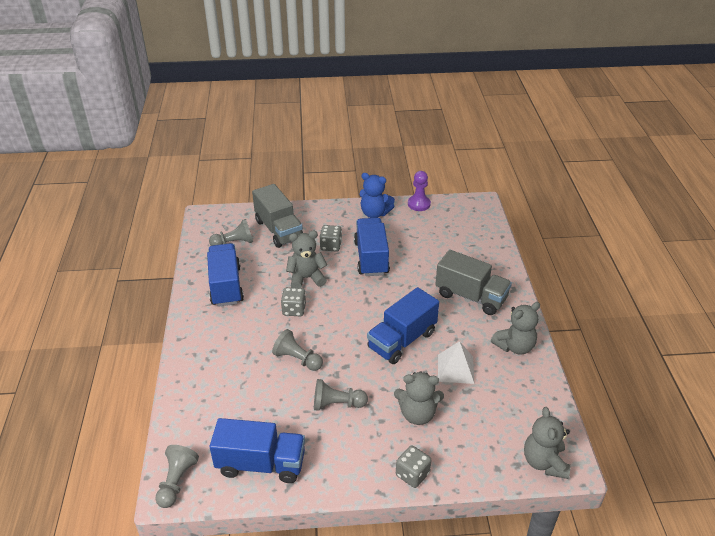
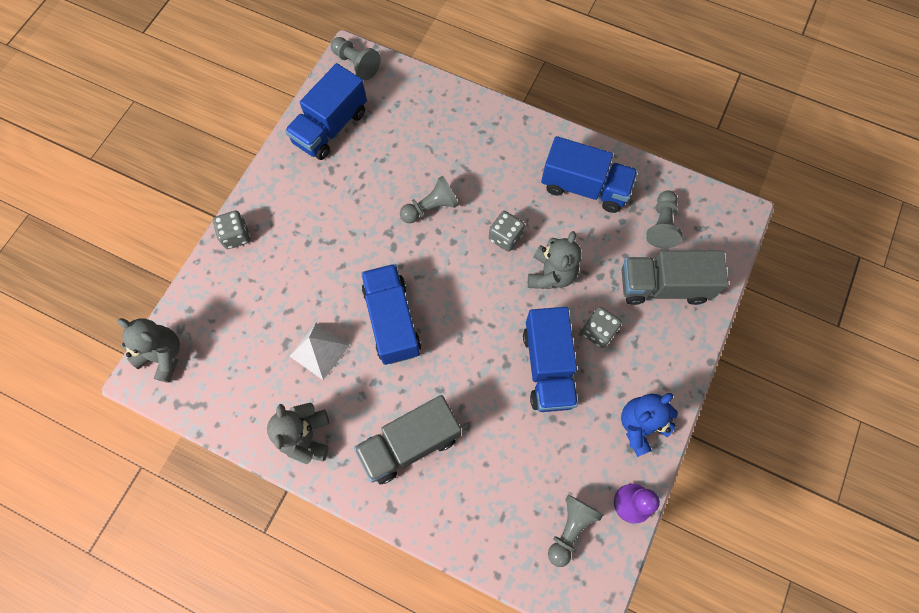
camera: 120 degrees right, 30 degrees up
(337, 404) = (352, 215): grey pawn -> grey pawn (570, 529)
(371, 258) = (547, 367): blue truck -> blue truck turned 60 degrees clockwise
(417, 414) = (292, 278): grey teddy bear -> none

